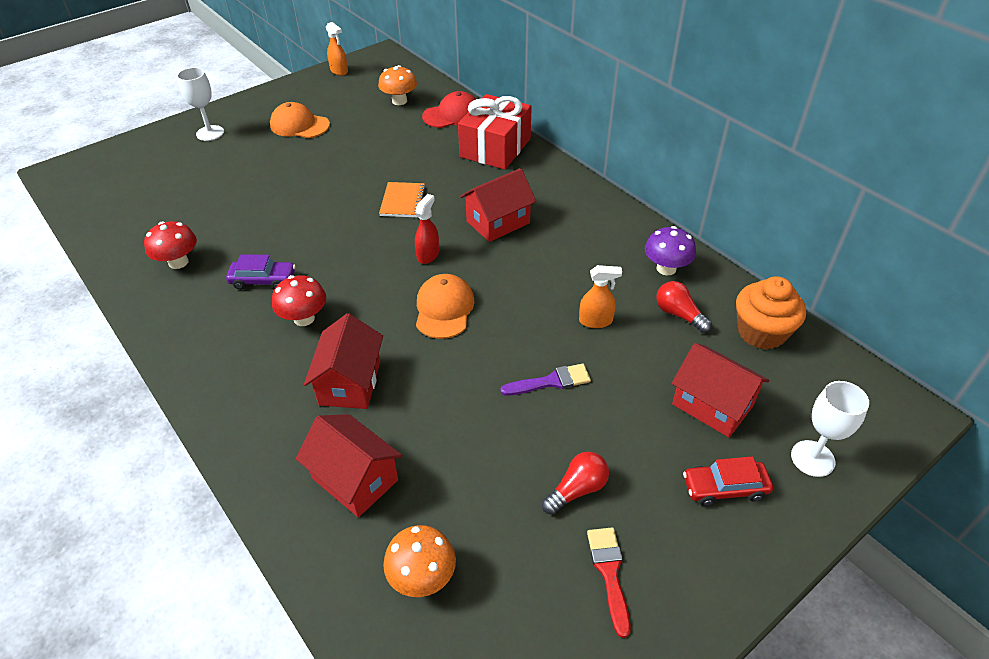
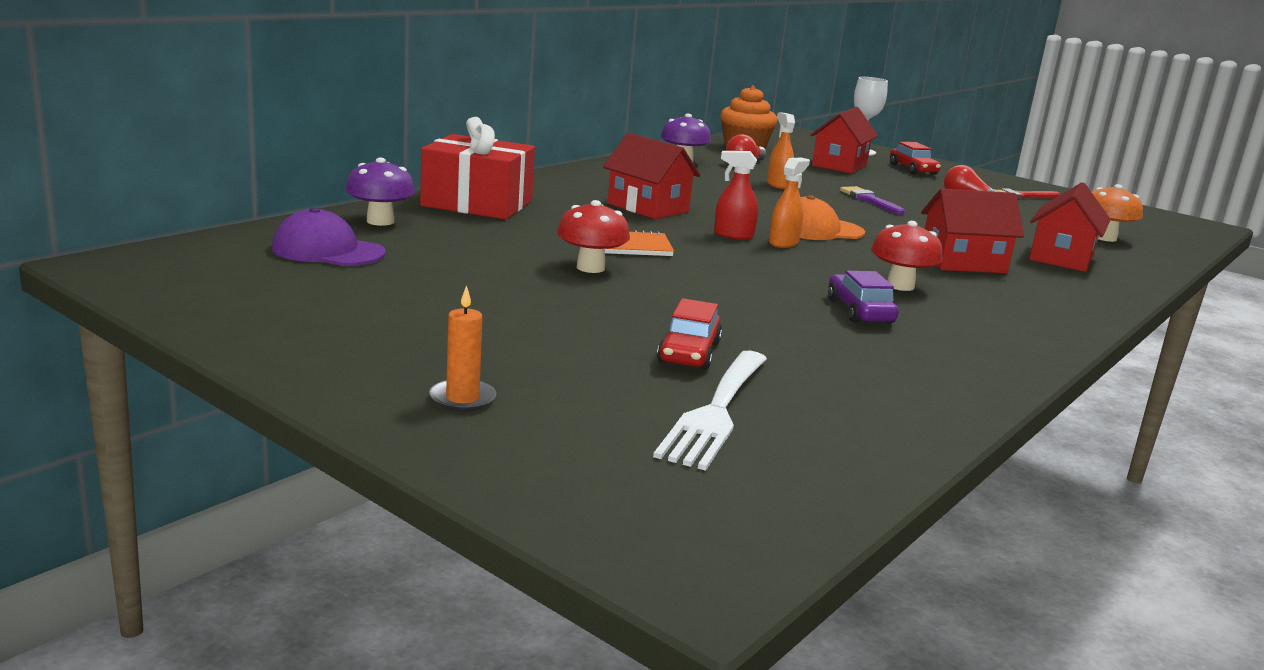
camera: 105 degrees left, 25 degrees down
(164, 195) = (716, 412): none -> white fork
(178, 262) = (879, 370): red mushroom -> red mushroom (590, 268)
(210, 133) = (462, 399): white goblet -> orange candle
(229, 198) = (689, 352): none -> red car
(299, 125) = (420, 318): orange cap -> none
(339, 71) = (178, 297): orange spray bottle -> orange spray bottle (783, 243)
(399, 101) = (328, 251): orange mushroom -> purple cap
(452, 115) = (380, 221): red cap -> purple mushroom

